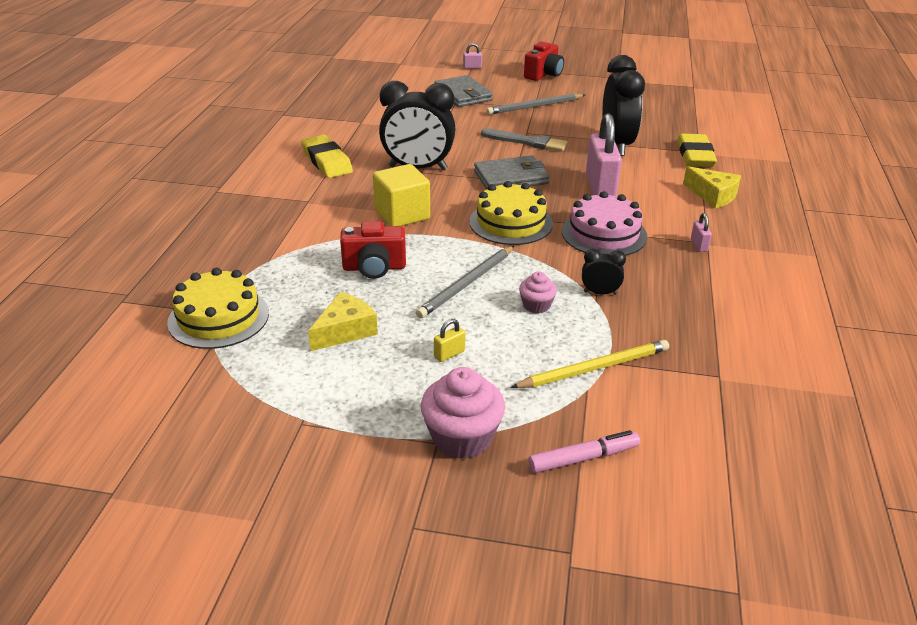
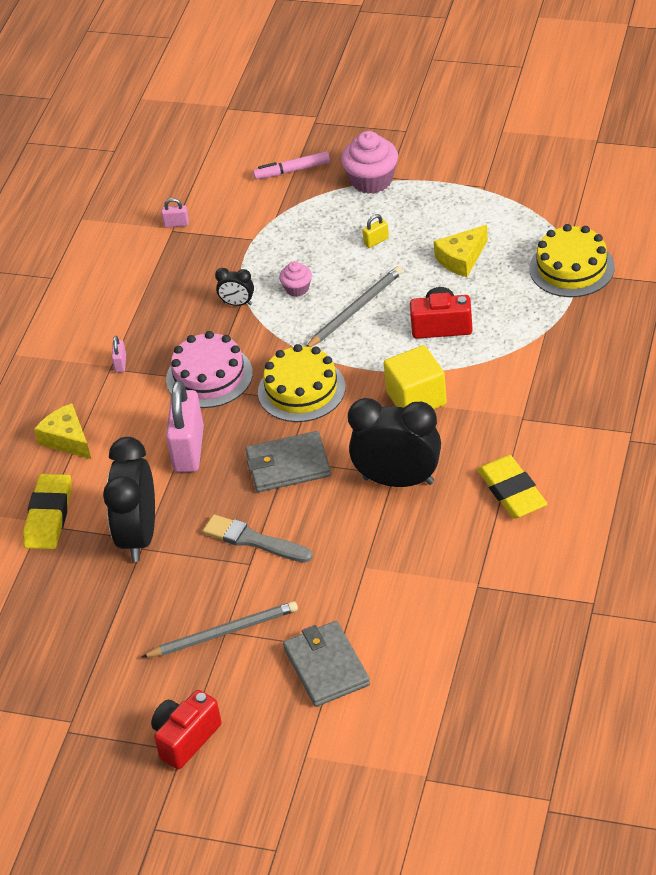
camera: 170 degrees left, 10 degrees up
(472, 67) = (301, 763): pink padlock -> pink padlock (176, 224)
(594, 368) = (265, 233): yellow pencil -> none

